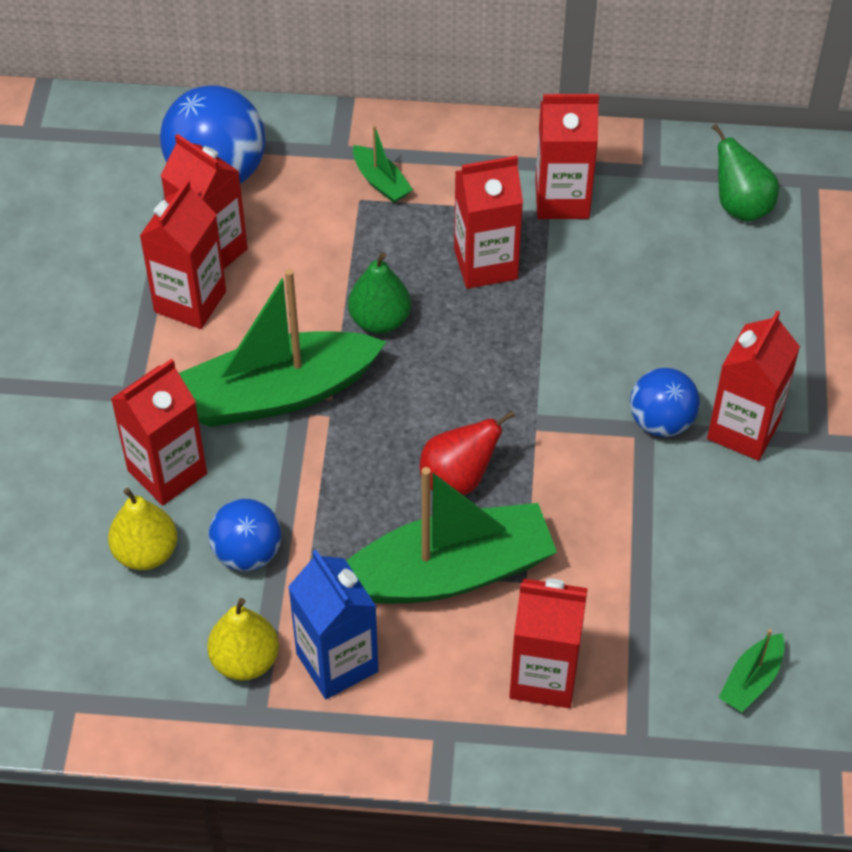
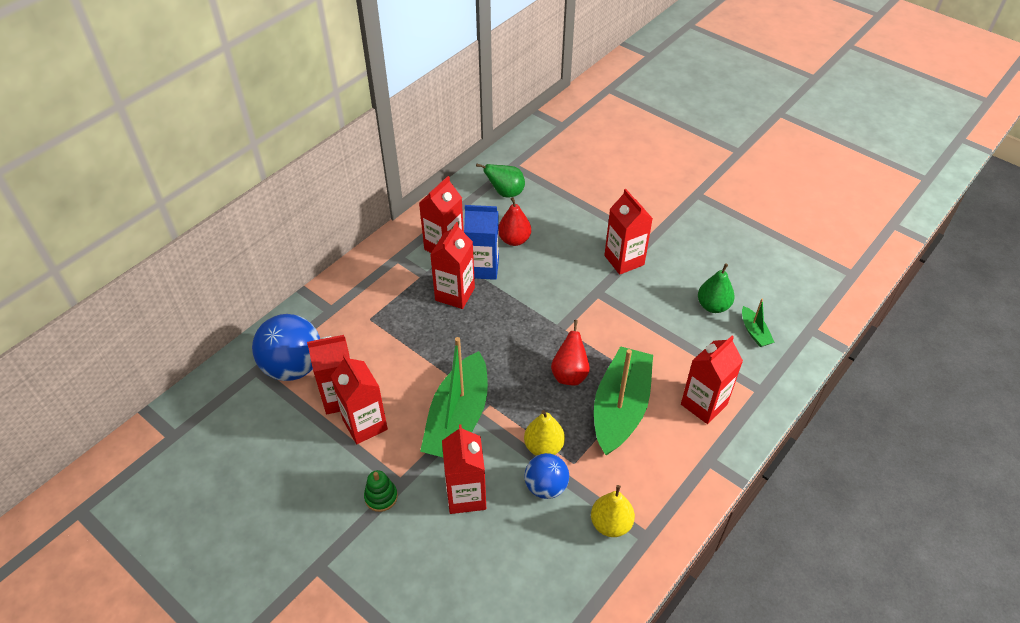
camera: 55 degrees left, 5 degrees down
(99, 384) = (381, 497): none -> green stacking toy
(146, 552) = (510, 534): yellow pear -> yellow pear (543, 446)
(337, 662) = (640, 483): blue carton -> blue carton (483, 268)
(380, 320) = (450, 352): green pear -> green pear (713, 306)
(381, 182) = (367, 305): green boat -> none
(654, 272) = (514, 240): none -> red pear
(661, 422) = (597, 284): blue ball -> none

